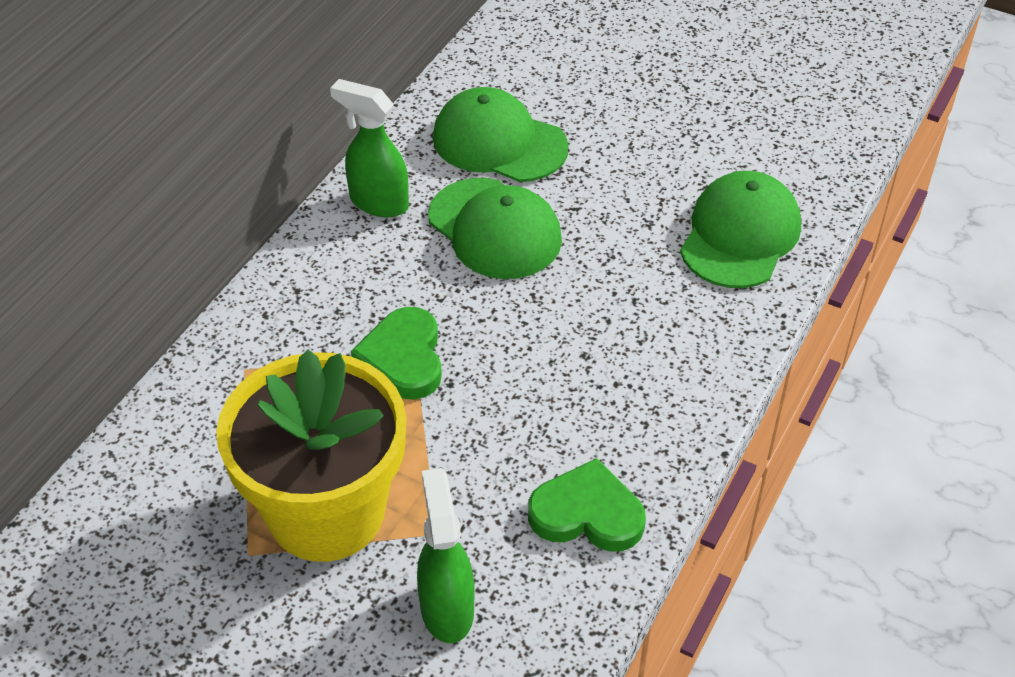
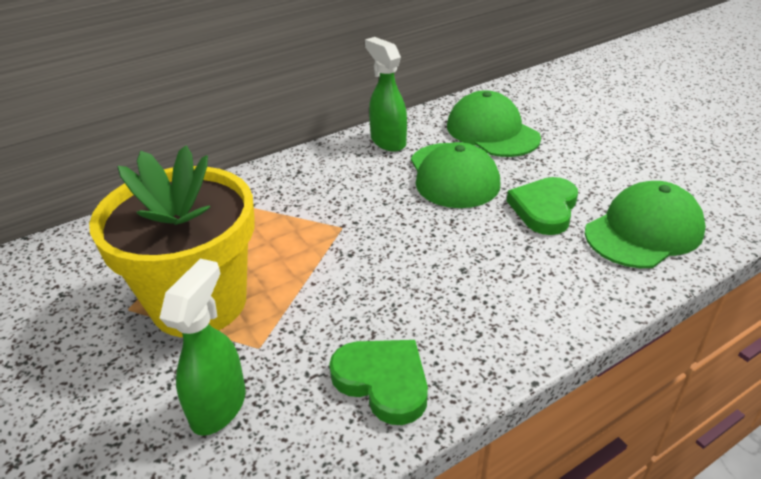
camera: 30 degrees right, 10 degrees down
(403, 358) = (332, 228): green heart -> green heart (544, 209)

